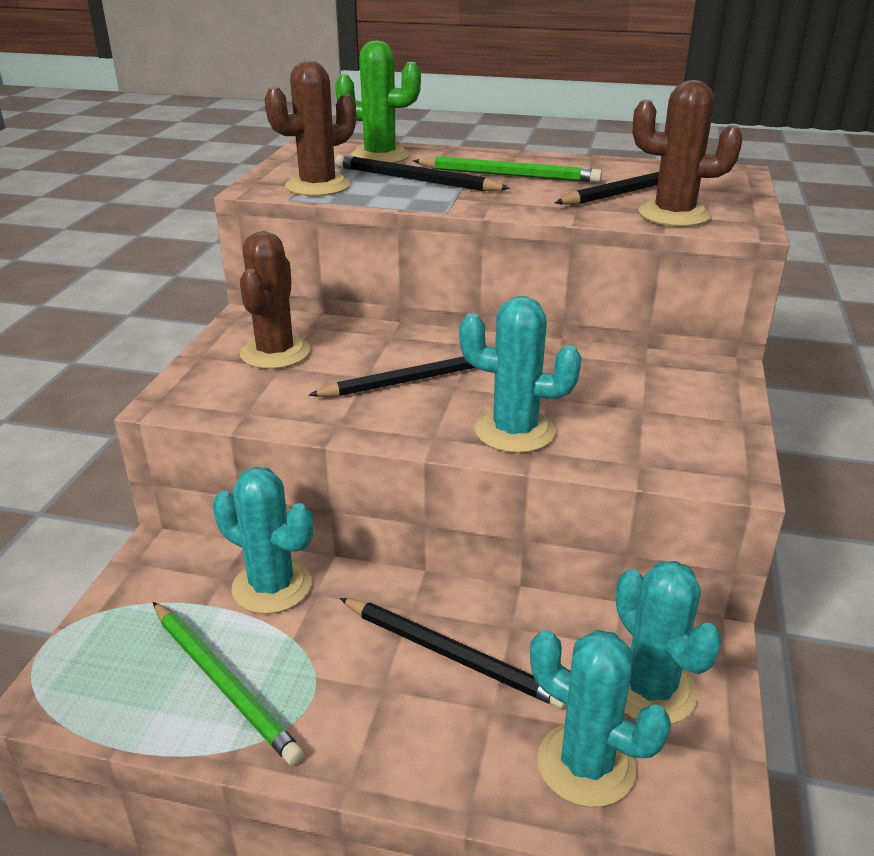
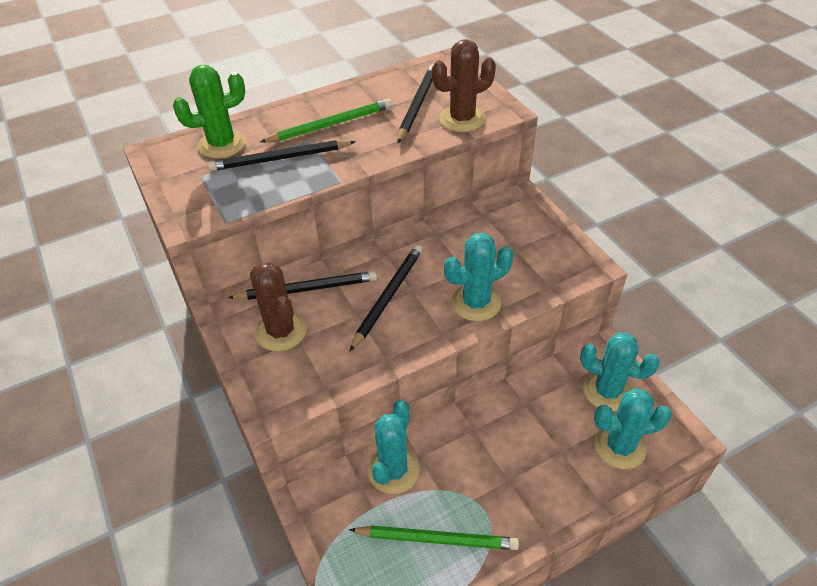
camera: 40 degrees left, 15 degrees up
(272, 586) = (393, 470): turquoise cactus -> turquoise cactus turned 60 degrees counterclockwise
(318, 186) = (225, 198): brown cactus -> none
(451, 654) = (517, 439): black pencil -> black pencil (307, 289)

